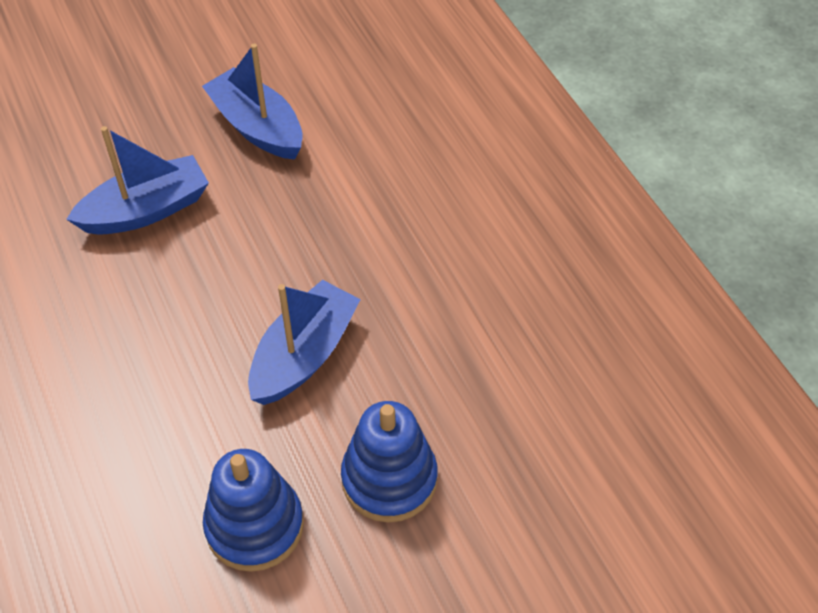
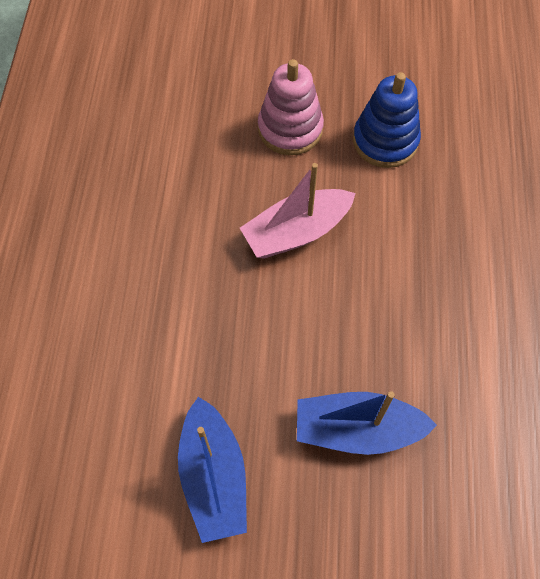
camera: 150 degrees left, 10 degrees up
(304, 355) = (296, 232): blue boat -> pink boat
(389, 479) = (290, 129): blue stacking toy -> pink stacking toy

